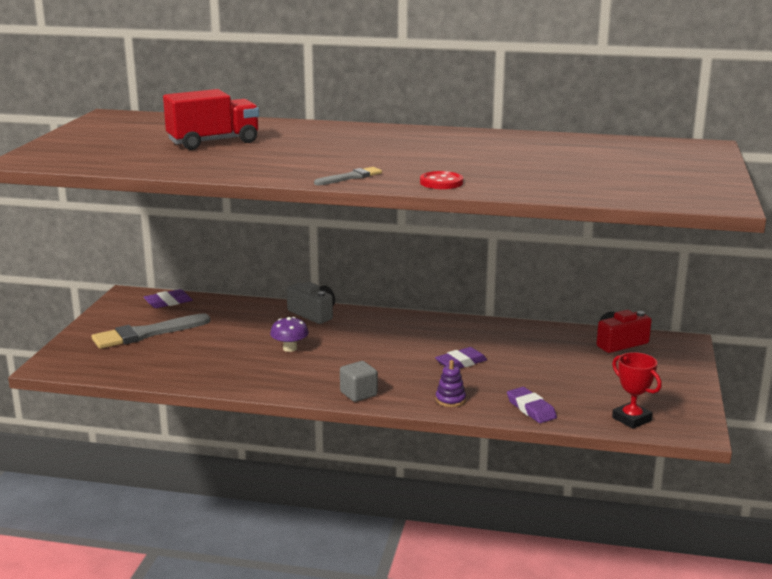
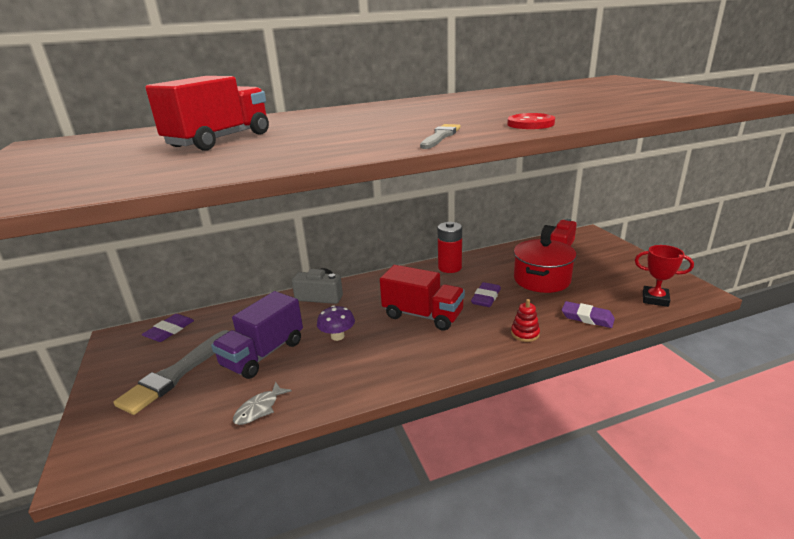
camera: 30 degrees left, 5 degrees up
(181, 374) = (259, 409): none -> grey fish
(220, 341) = (263, 354): none -> purple truck
(358, 394) = (450, 359): grey cube -> none
(381, 357) = (423, 315): none -> red truck
(450, 400) = (525, 334): purple stacking toy -> red stacking toy
(467, 327) = (449, 267): none -> red battery
(543, 366) = (541, 279): none -> red pot

